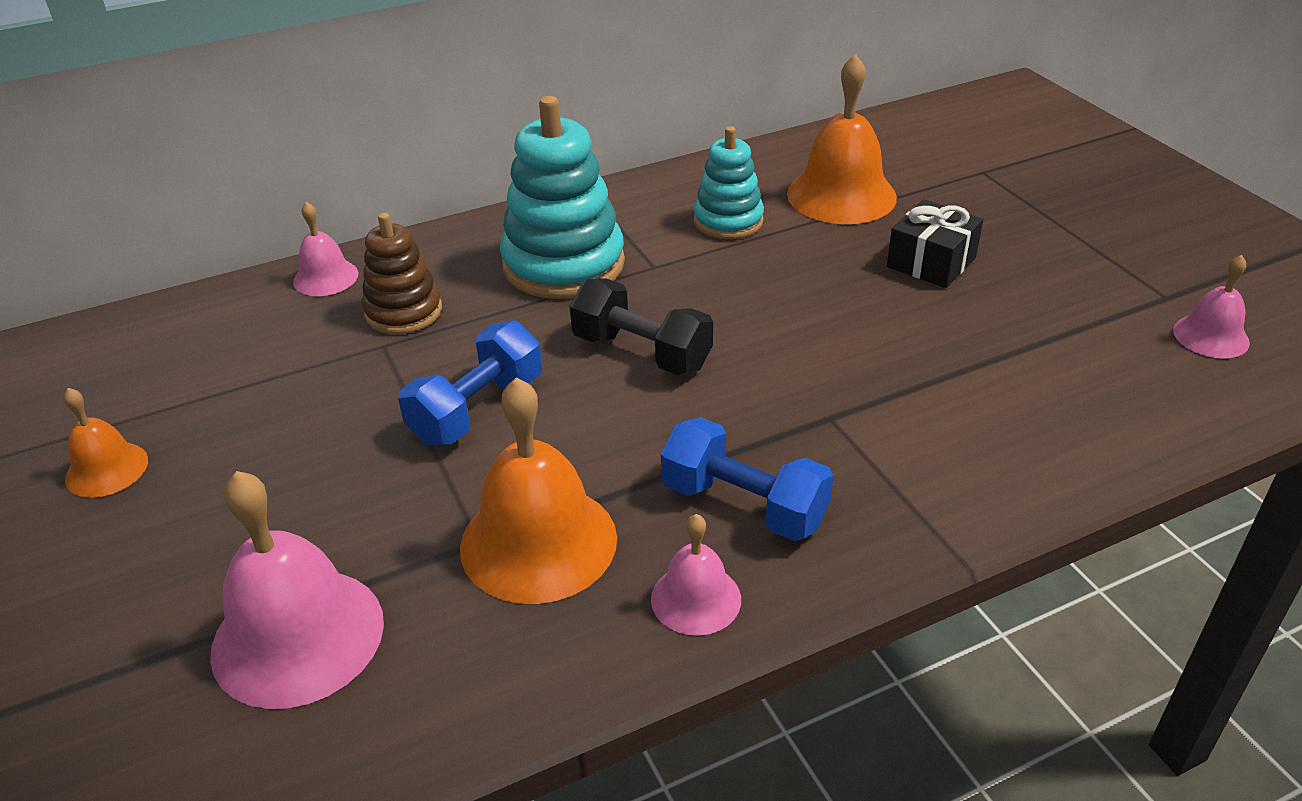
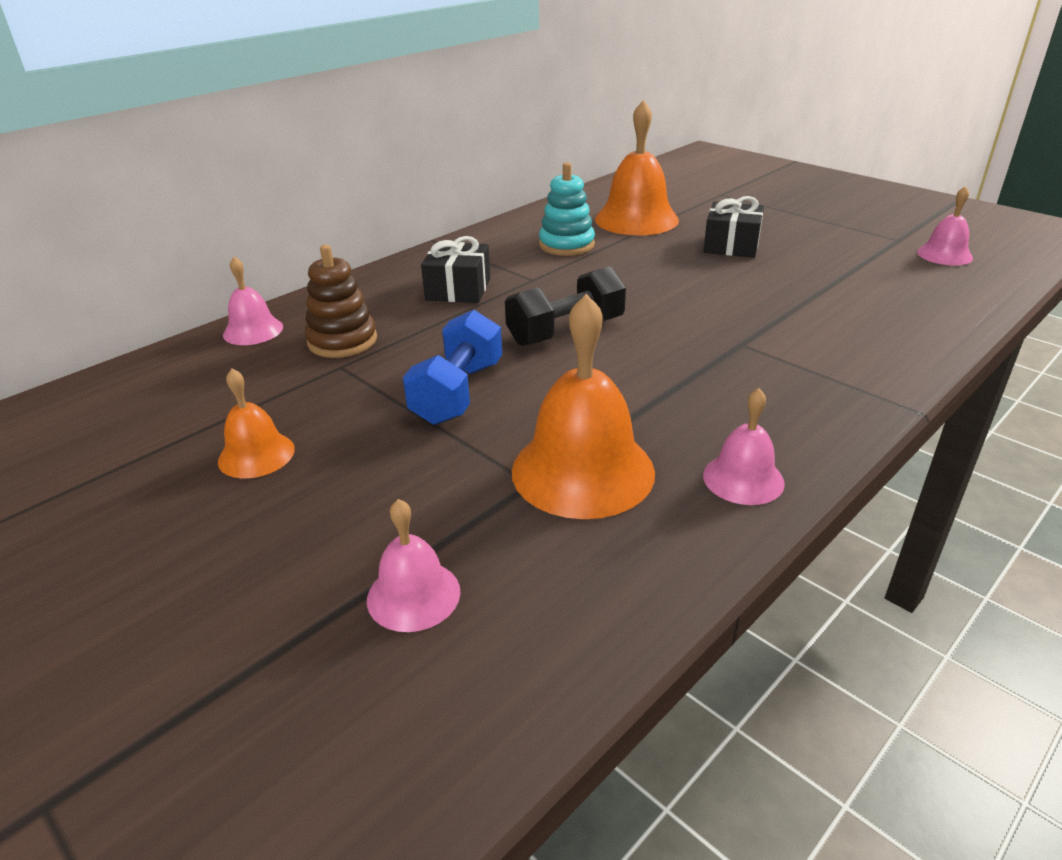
camera: 20 degrees left, 5 degrees down
(107, 469) = (119, 510): orange bell -> orange bell (256, 455)
(298, 636) = (413, 595): pink bell -> pink bell, size x0.54
(563, 264) = (458, 289): turquoise stacking toy -> black gift
(642, 352) = (566, 331): black dumbbell -> black dumbbell turned 45 degrees counterclockwise
(744, 505) = (726, 410): blue dumbbell -> none

